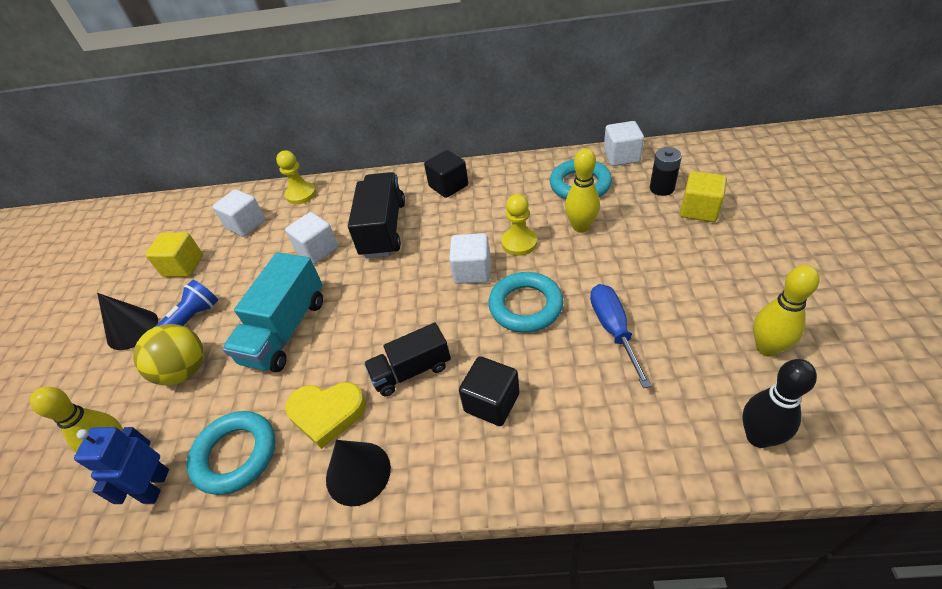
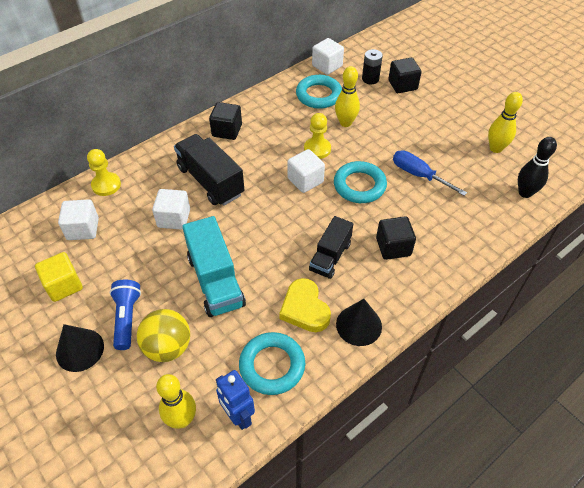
camera: 45 degrees left, 5 degrees up
(327, 414) = (305, 309): yellow heart -> yellow heart turned 105 degrees clockwise
(699, 210) = (402, 85): yellow cube -> black cube

